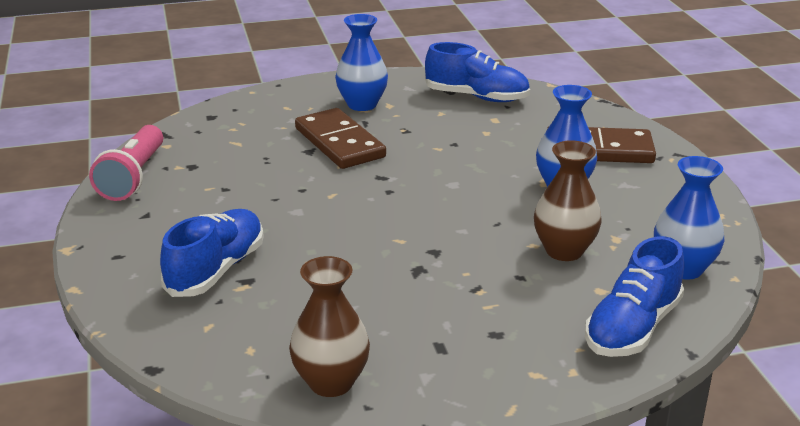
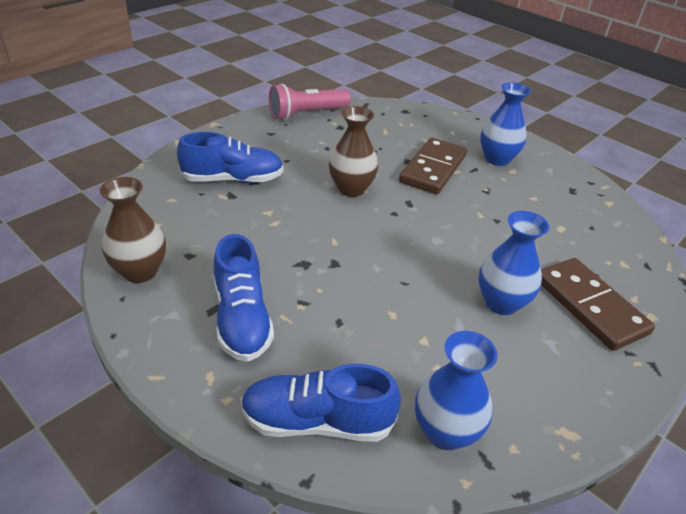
camera: 55 degrees right, 10 degrees up
(477, 97) = (583, 206): blue shoe -> blue shoe (242, 318)
(564, 251) = (400, 336): brown vase -> brown vase (351, 189)

